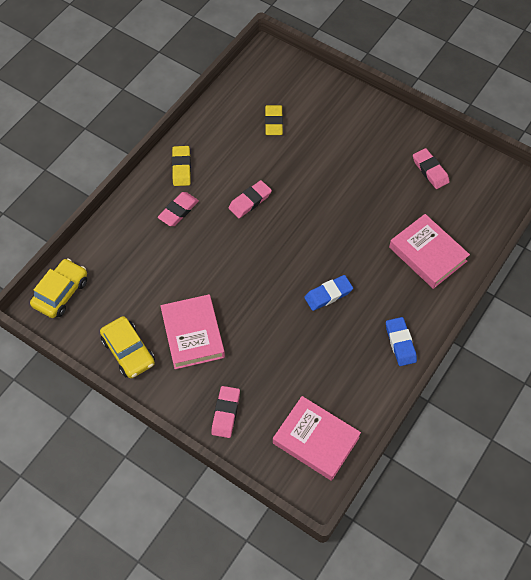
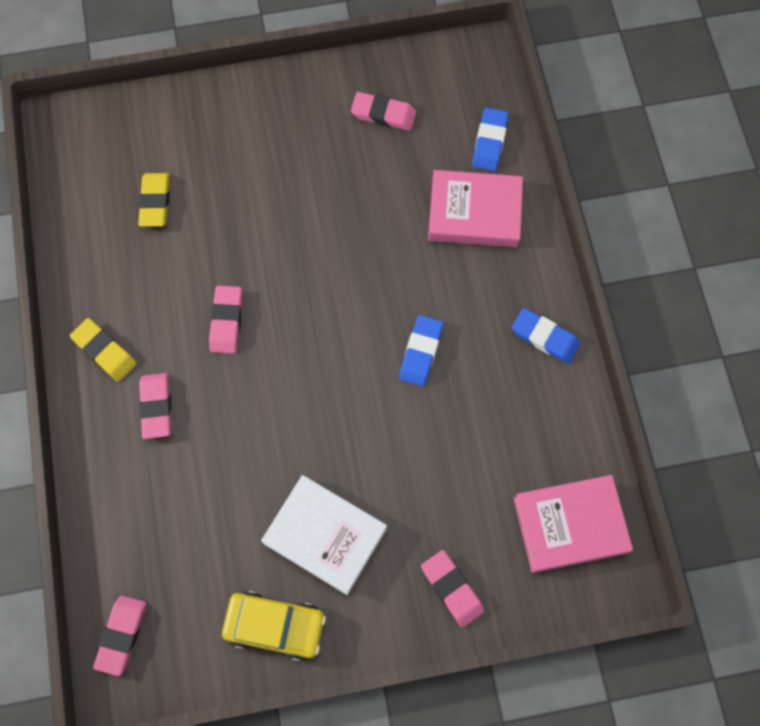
camera: 45 degrees left, 10 degrees up
(61, 293) = (122, 635): yellow car -> pink eraser
(193, 334) = (325, 536): pink book -> white book
(273, 122) = (155, 202): yellow eraser -> yellow eraser turned 45 degrees clockwise
(473, 227) = (489, 142): none -> blue eraser

